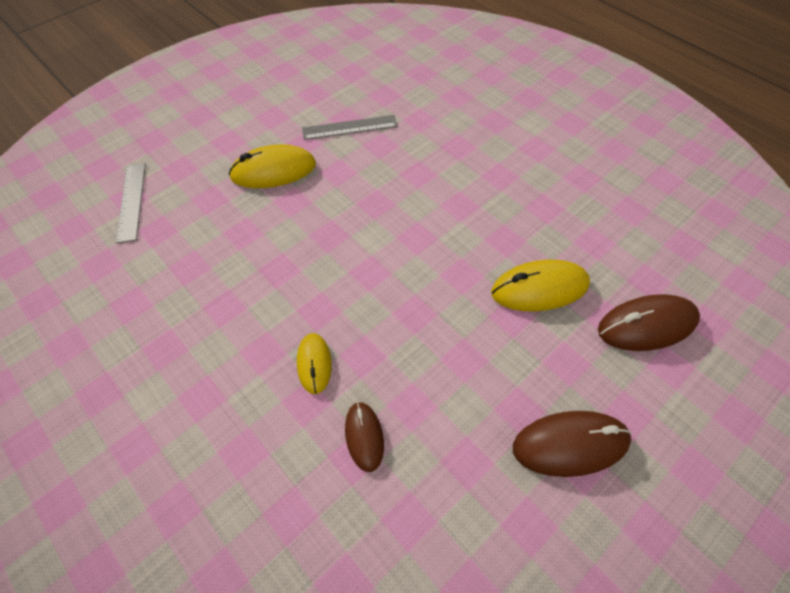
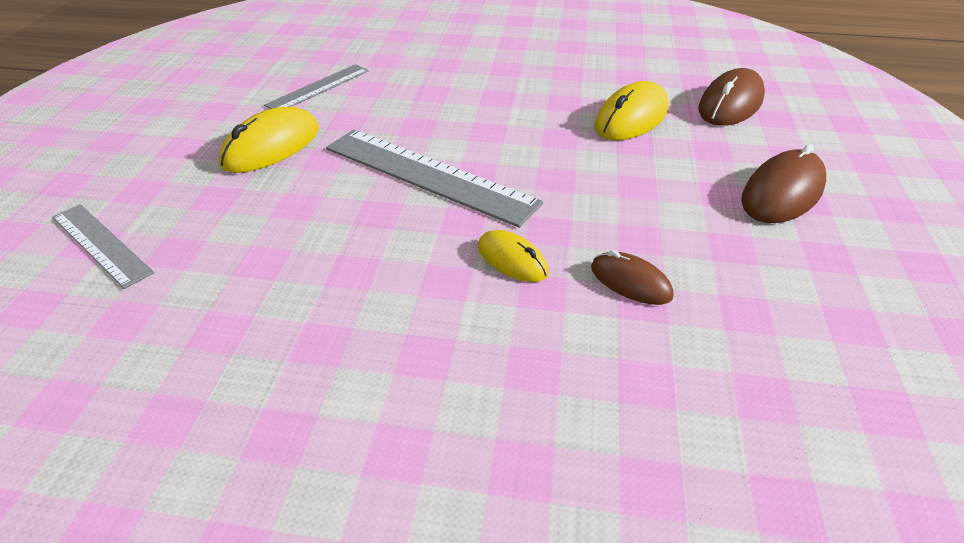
camera: 40 degrees left, 15 degrees down
(338, 255) = (429, 175): none -> grey ruler

